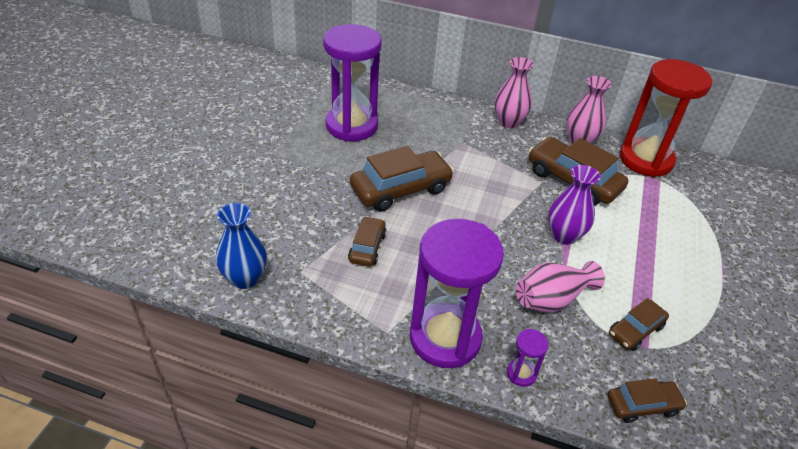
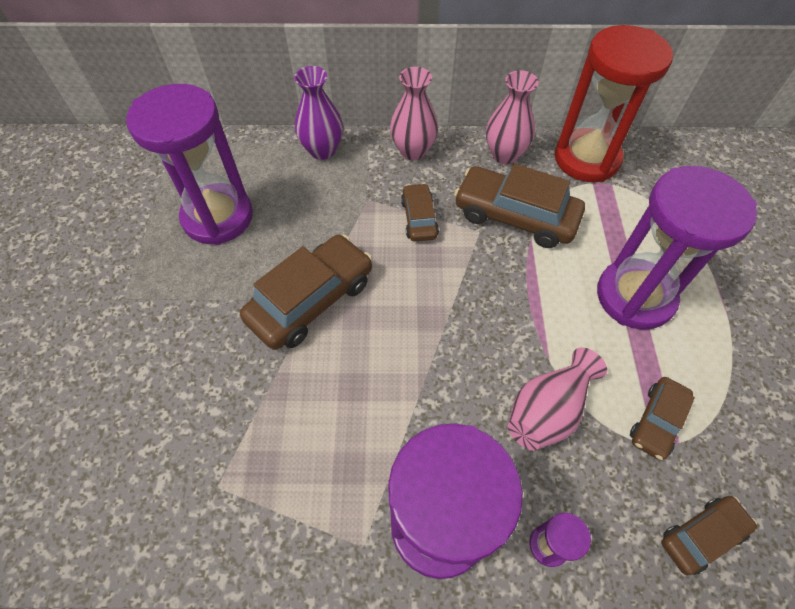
camera: 15 degrees left, 15 degrees up
(245, 278) = (143, 527): blue vase -> none
(367, 247) = (295, 411): brown car -> brown car (419, 218)
(564, 235) = (531, 305): purple vase -> purple vase (322, 150)
(649, 253) = (635, 296): none -> purple hourglass

